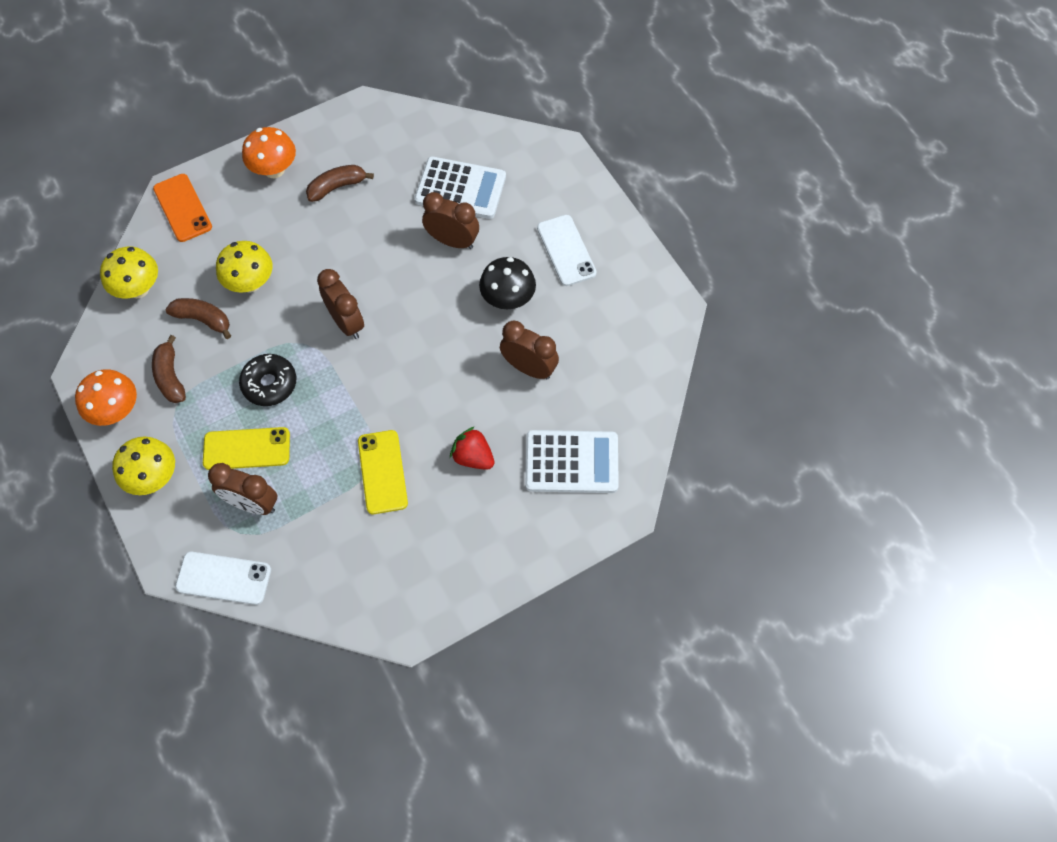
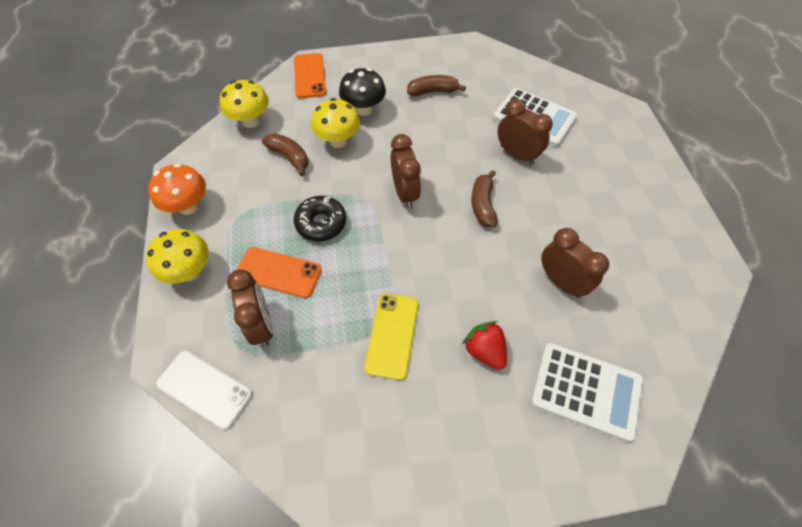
camera: 20 degrees right, 5 degrees down
(170, 376) = (244, 192): brown banana -> brown banana (483, 204)
(247, 449) = (278, 272): yellow phone -> orange phone
(252, 504) = (262, 325): brown clock -> brown clock turned 150 degrees counterclockwise
(274, 170) = (388, 68): orange mushroom -> none
(508, 299) = (555, 215): black mushroom -> black mushroom (364, 109)
(566, 250) = (618, 189): white phone -> none

